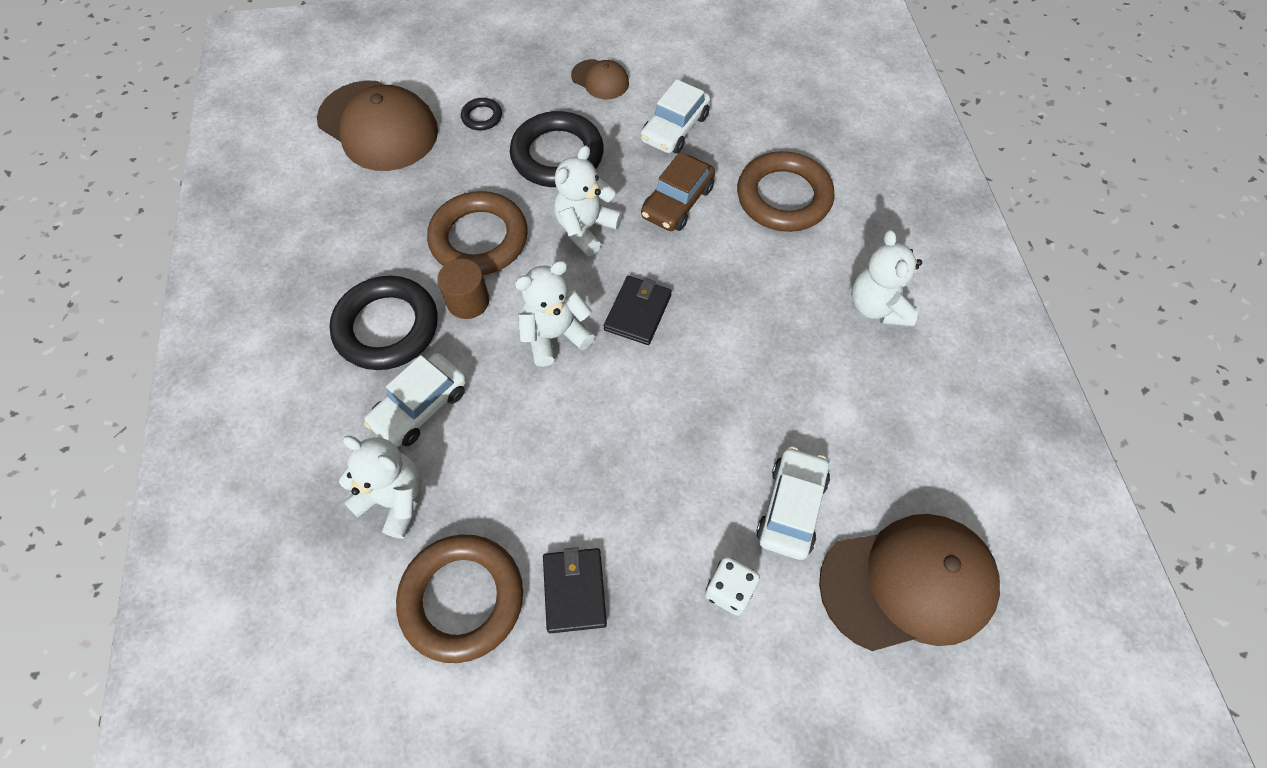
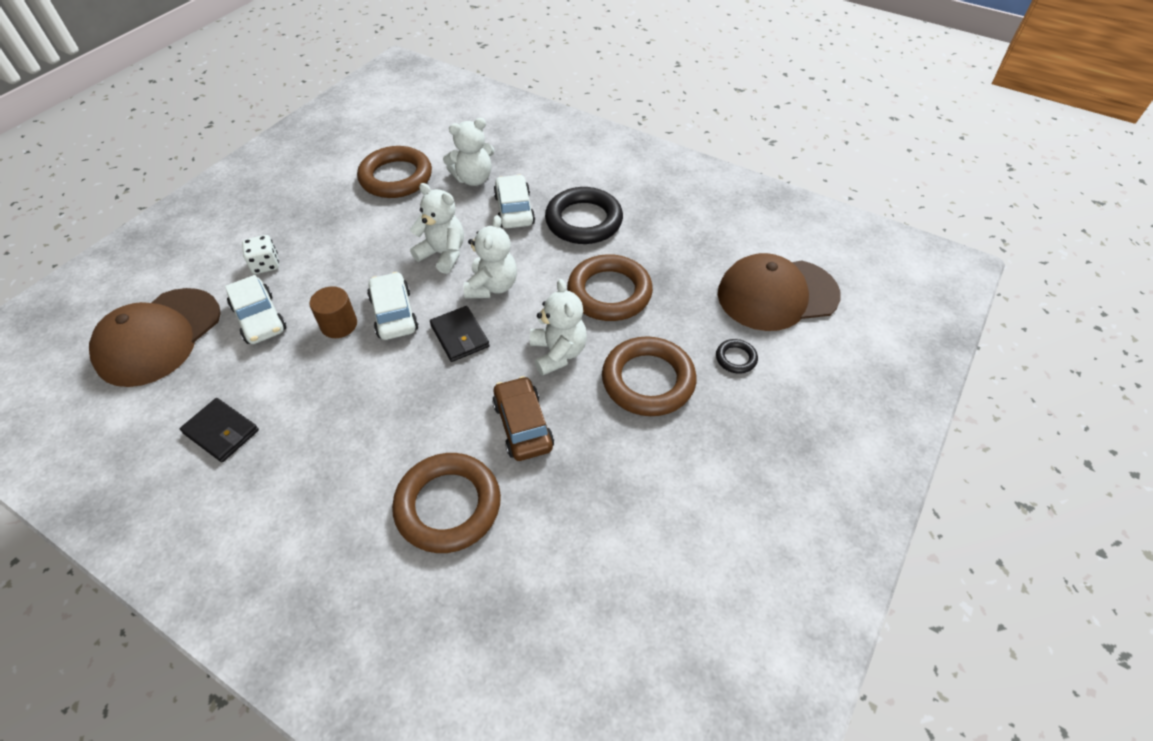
camera: 130 degrees right, 10 degrees down
(468, 301) = (563, 262): brown cylinder -> brown cylinder (339, 325)
(557, 155) = (648, 380): black ring -> brown ring
(574, 590) = (347, 213): black wallet -> black wallet (221, 432)
(600, 80) = (715, 469): brown cap -> none
(674, 128) = (602, 484): white car -> white car (394, 314)
(877, 306) = (292, 480): white teddy bear -> white teddy bear (443, 254)

